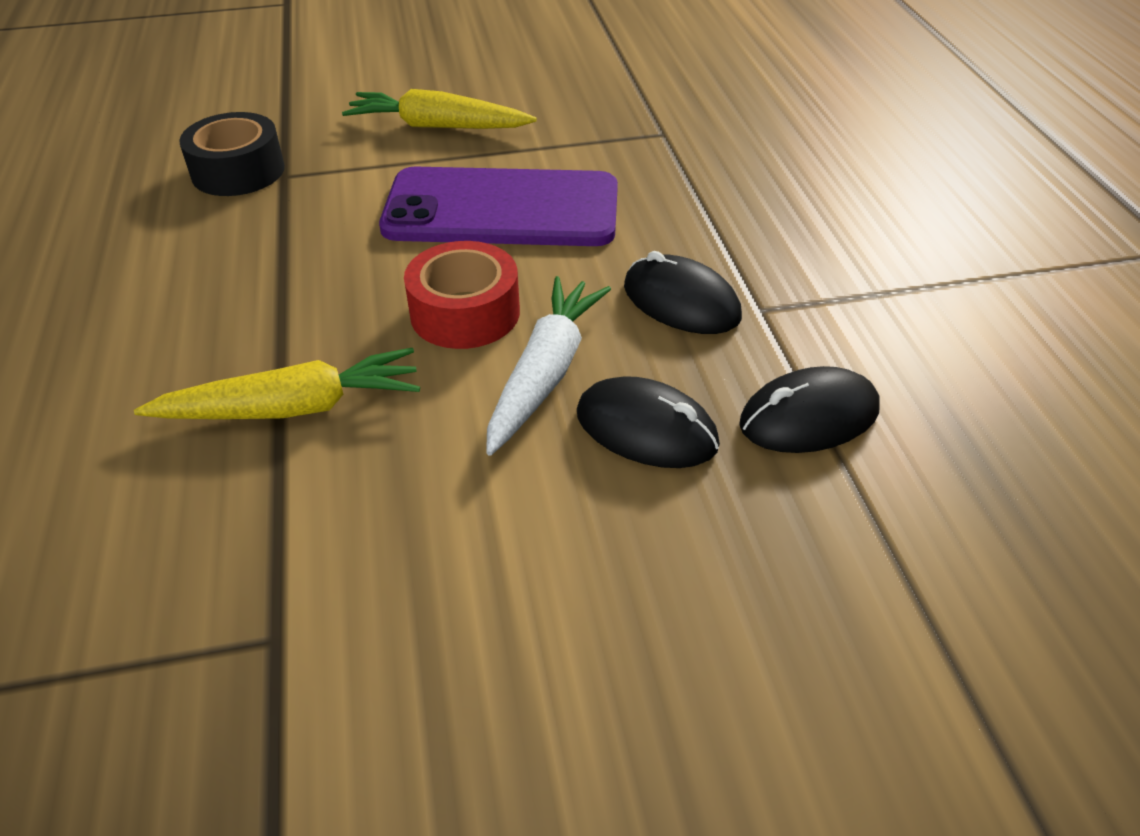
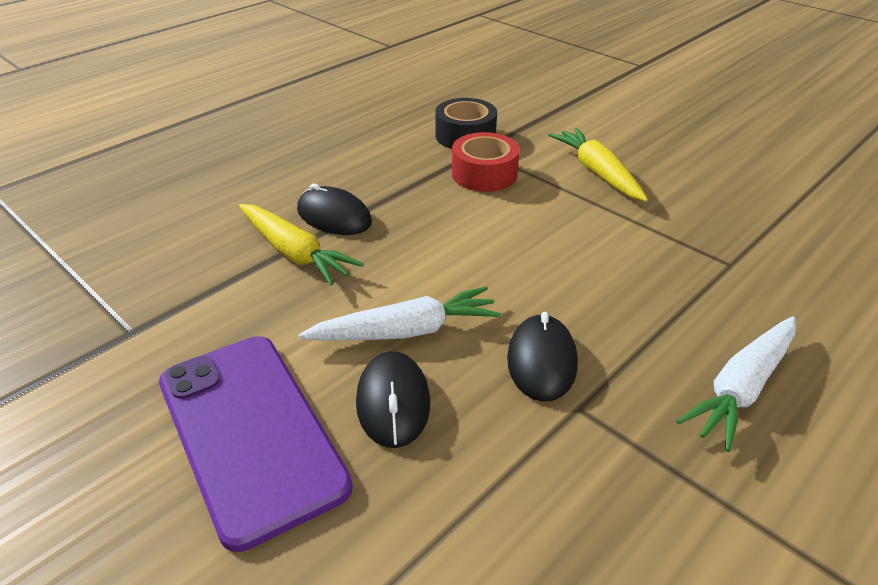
camera: 55 degrees right, 5 degrees down
(465, 313) = (430, 272): red tape -> red tape (484, 174)
(501, 209) = (546, 237): purple phone -> purple phone (250, 432)
(809, 417) = (480, 487): black mouse -> black mouse (334, 216)
(813, 212) = (742, 388): none -> white carrot

